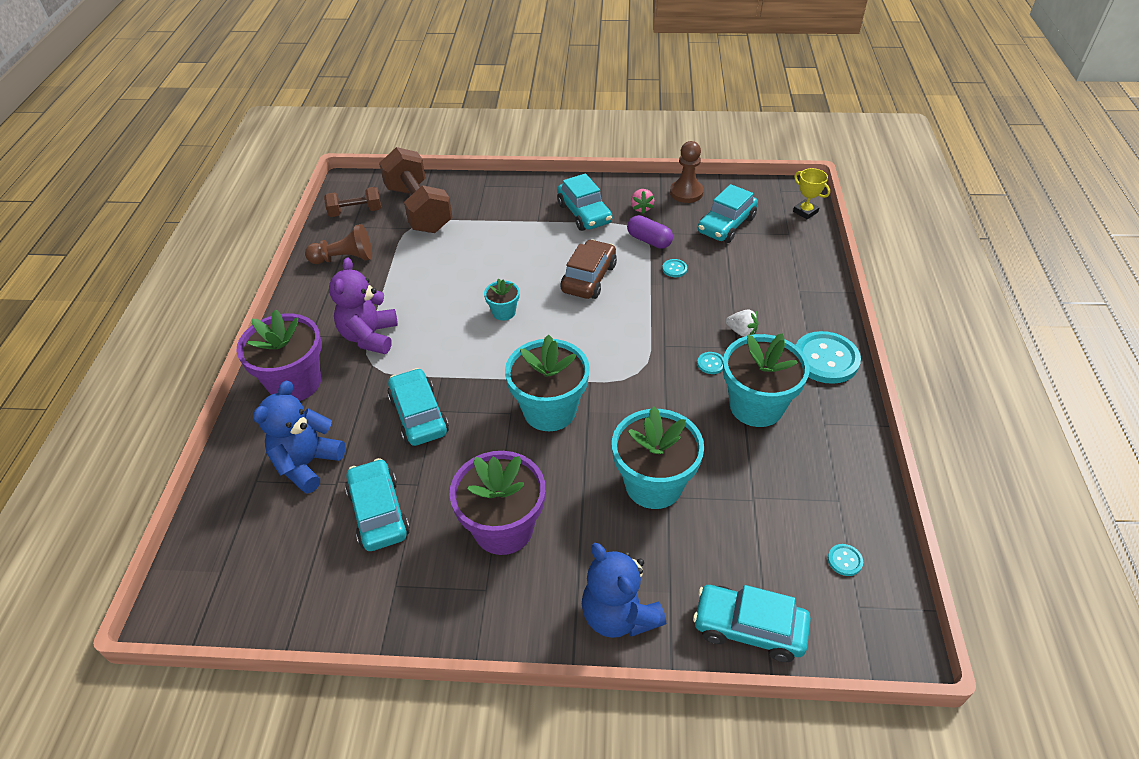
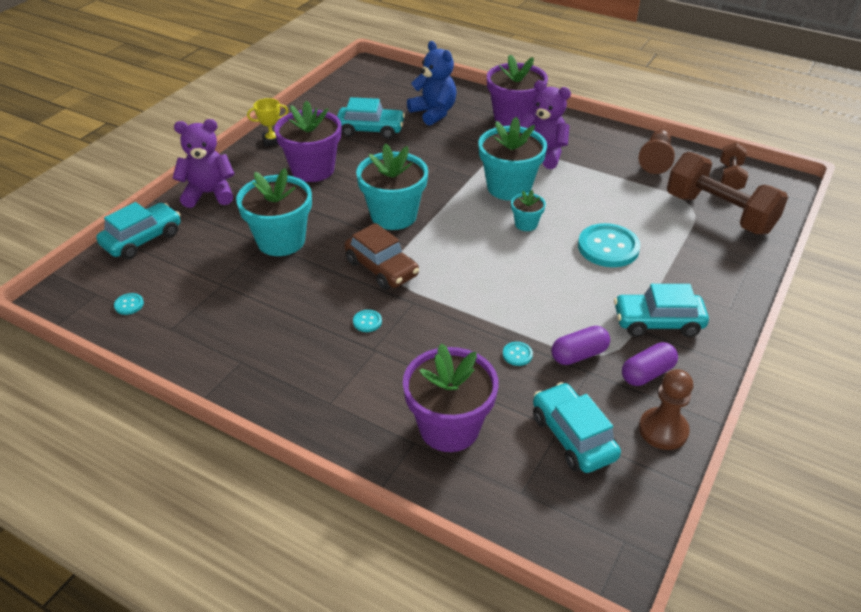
camera: 115 degrees right, 5 degrees down
(419, 209) = (719, 213): brown dumbbell -> brown dumbbell turned 45 degrees clockwise
(419, 415) = (439, 159): turquoise car -> none
(589, 278) = (541, 288): brown car -> brown car (381, 268)
(619, 615) = (209, 194): blue teddy bear -> purple teddy bear
(641, 208) = (647, 373): pink strawberry -> purple capsule
(741, 331) = (390, 362): white strawberry -> none
(756, 406) = (297, 327): turquoise flower pot -> turquoise flower pot (509, 187)
(771, 279) = (449, 428): none -> purple flower pot
(805, 212) = (558, 540): yellow trophy -> yellow trophy (272, 141)
(825, 359) = (305, 405): turquoise button -> turquoise button (608, 247)

